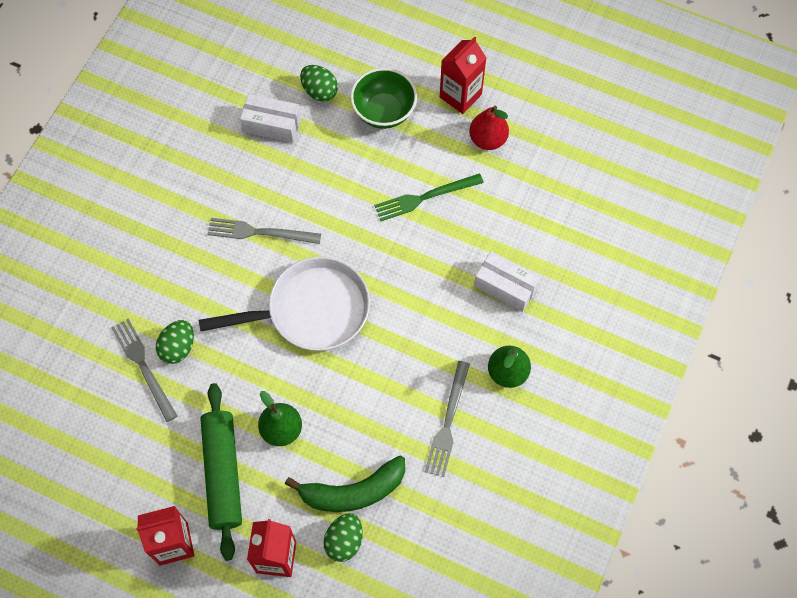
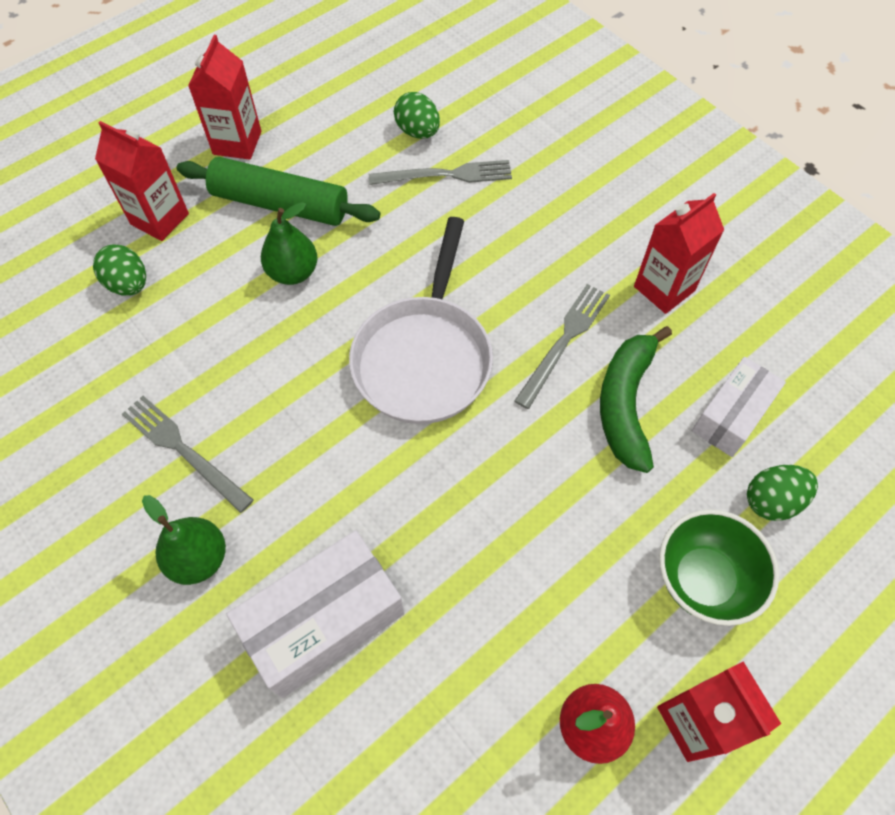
camera: 115 degrees right, 5 degrees down
(178, 348) = (451, 211): green egg -> green egg (417, 132)
(190, 188) = (664, 288): none -> red carton
(353, 491) = (175, 314): green banana -> green banana (625, 404)
(425, 197) = (526, 572): green fork -> none
(505, 286) = (324, 621): white box -> white box, size x1.54

